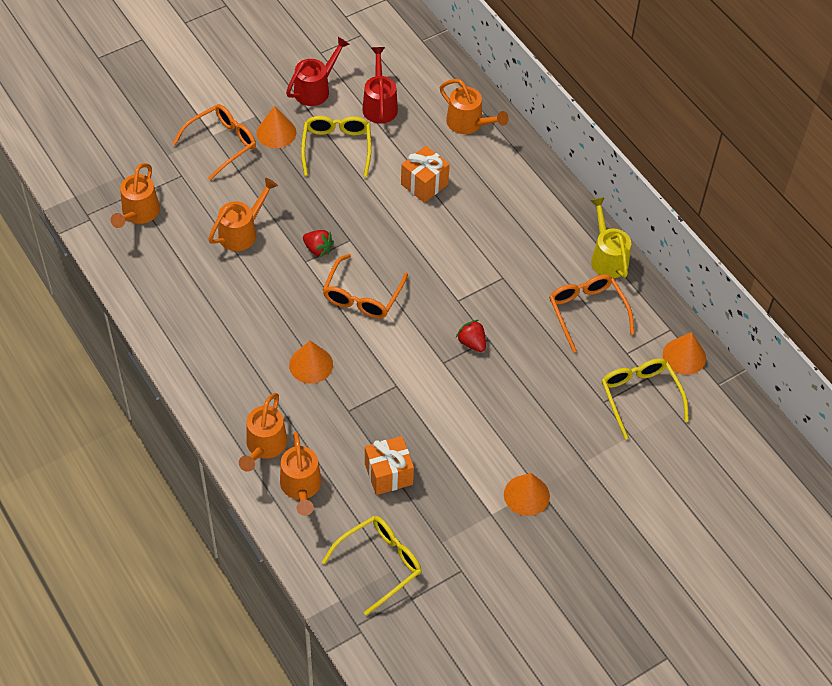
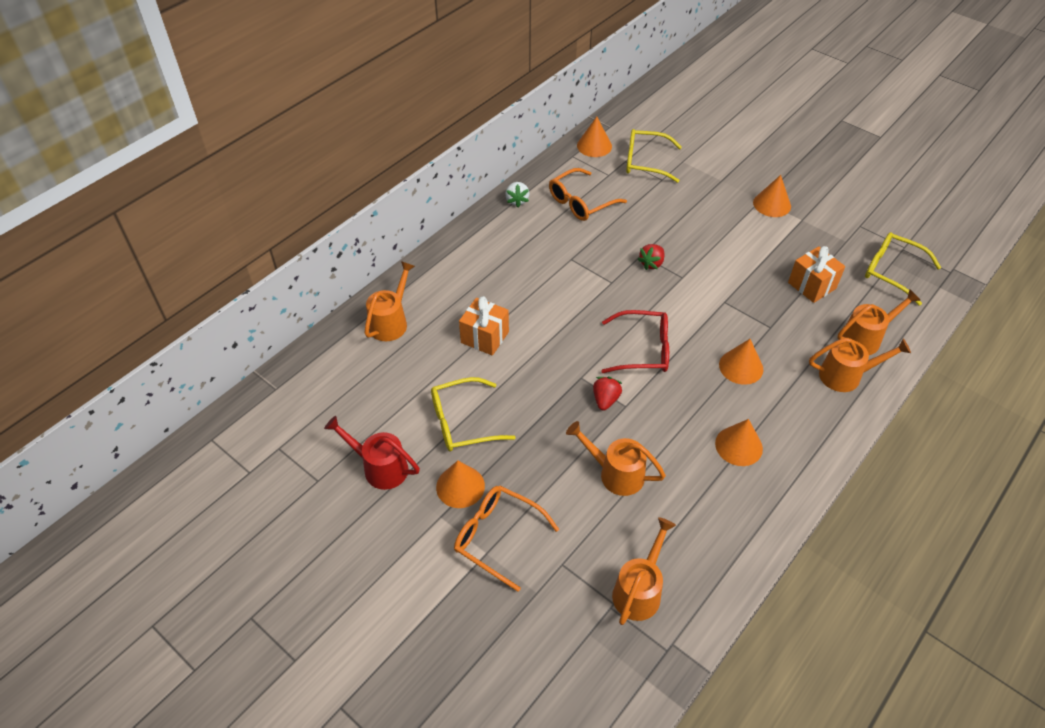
camera: 105 degrees left, 5 degrees down
(138, 214) = (639, 590): orange watering can -> orange watering can turned 60 degrees counterclockwise
(228, 327) = (738, 446): none -> orange cone
(362, 296) = (643, 350): orange glasses -> red glasses
(379, 104) = (386, 401): red watering can -> none
(607, 257) = (517, 200): yellow watering can -> white strawberry
(639, 396) = (645, 162): yellow glasses -> yellow glasses turned 45 degrees clockwise

